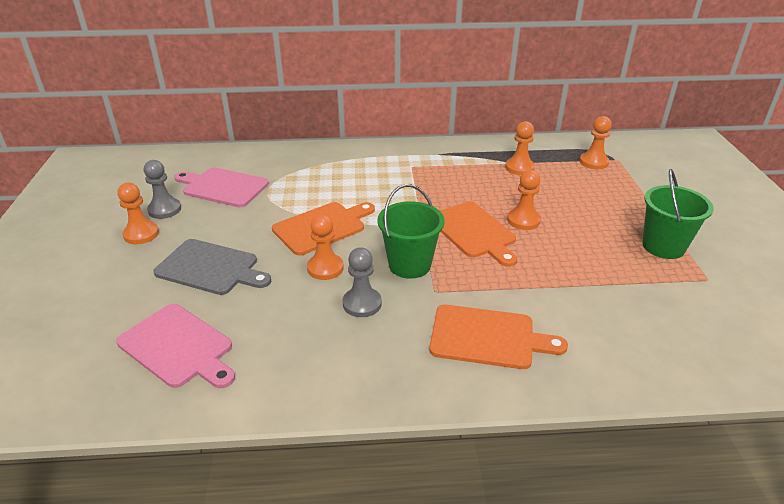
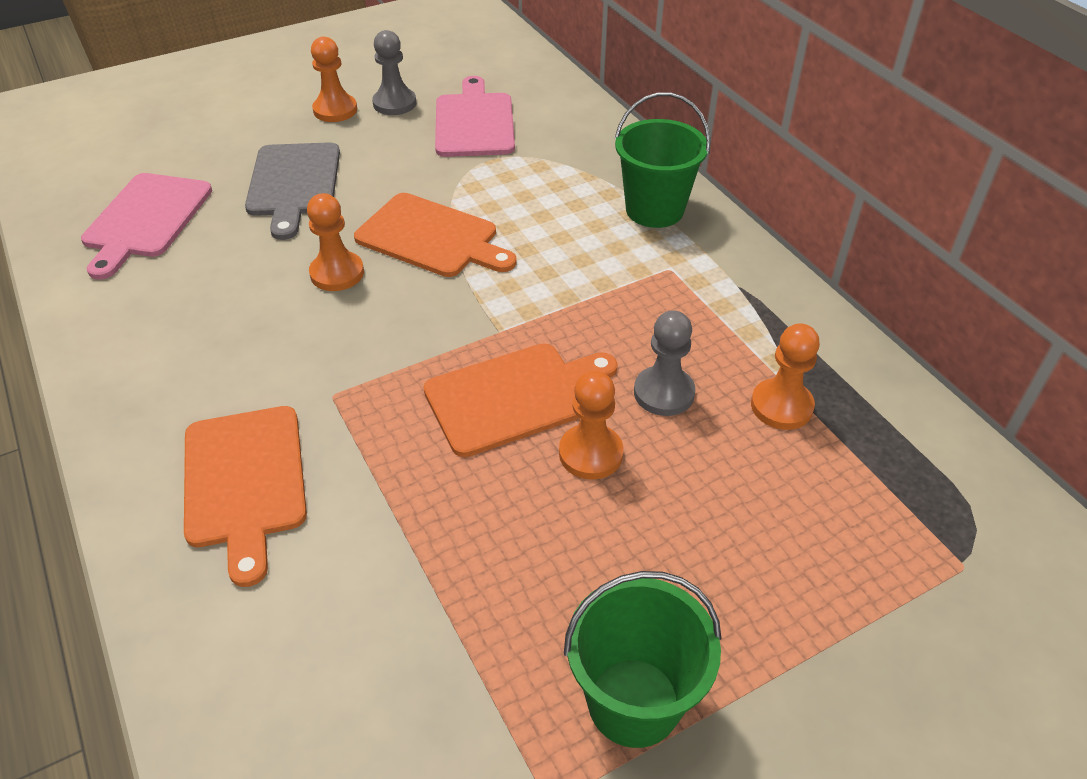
camera: 65 degrees right, 10 degrees up
(362, 304) = (274, 332): grey pawn -> grey pawn (664, 393)
(409, 265) = (384, 350): green bucket -> green bucket (654, 210)
(473, 232) = (514, 397): orange cutting board -> orange cutting board turned 150 degrees counterclockwise
(593, 162) = (911, 522): orange pawn -> none

